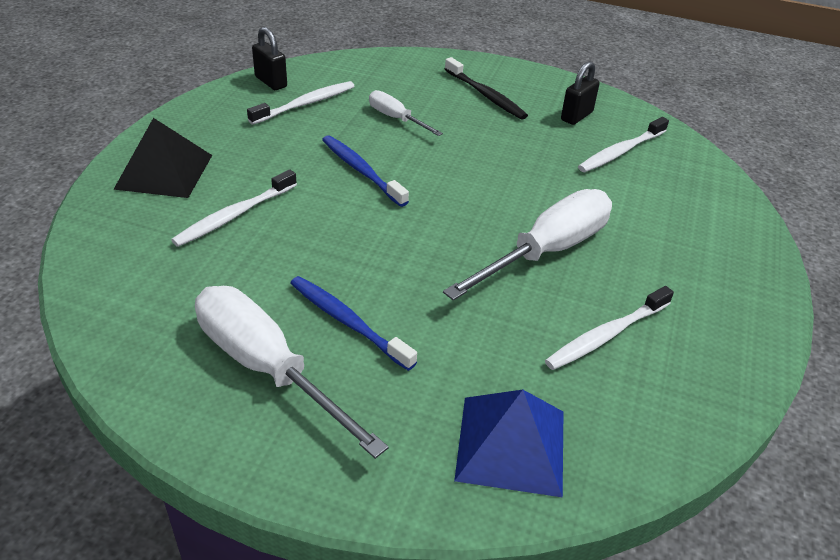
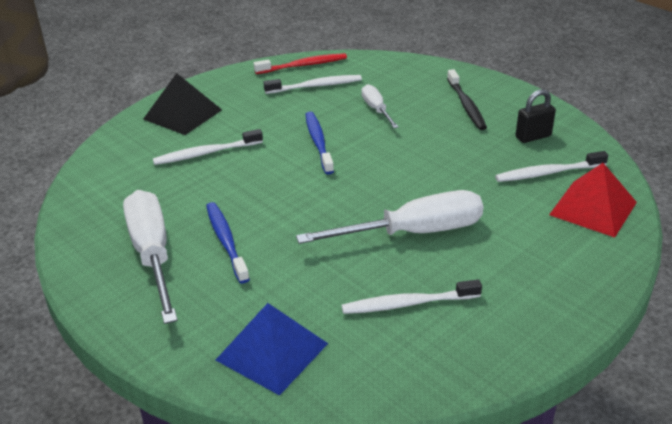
camera: 30 degrees right, 5 degrees down
(271, 82) = (303, 65): black padlock -> red toothbrush
(689, 179) = (593, 208): none -> red pyramid

